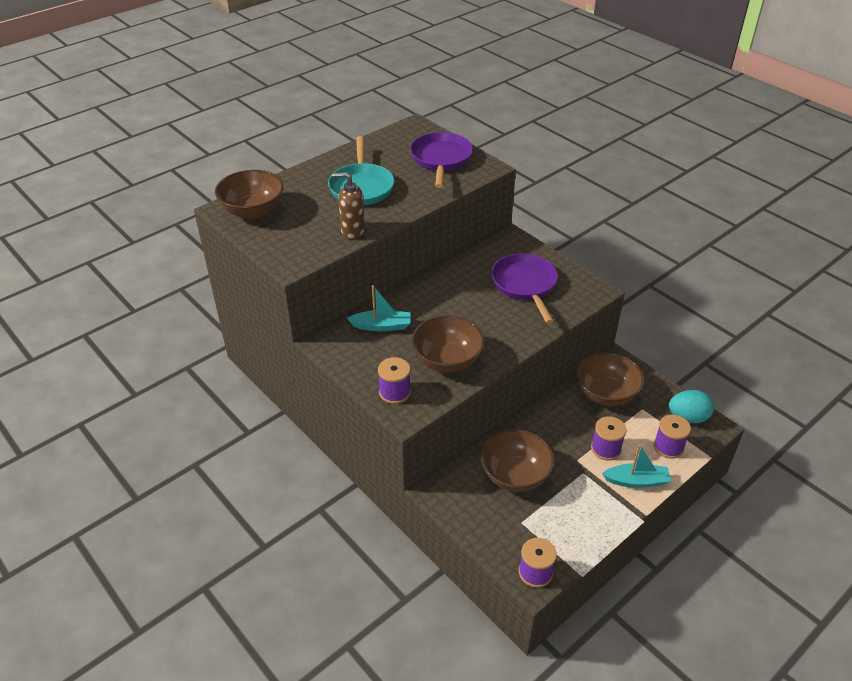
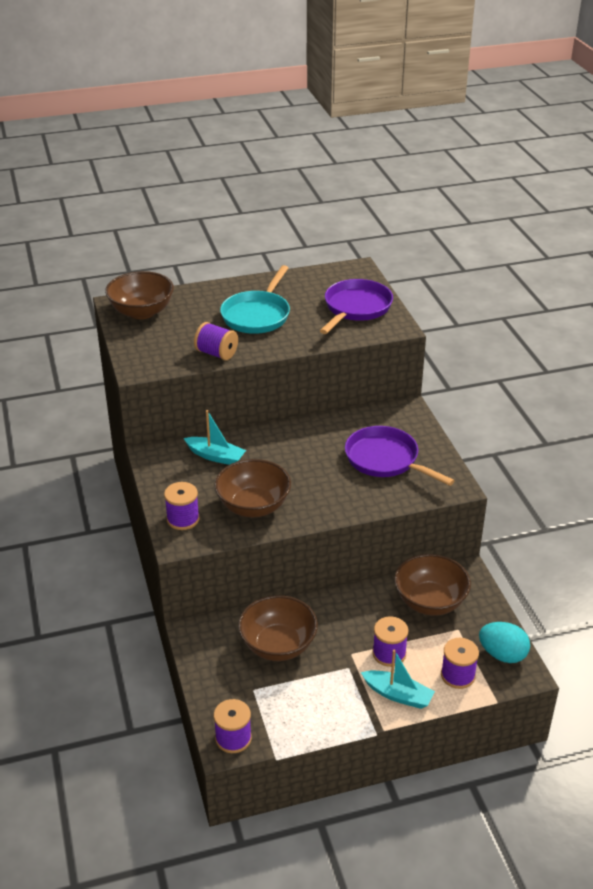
camera: 25 degrees right, 5 degrees down
(352, 231) = (216, 353): brown soap dispenser -> purple spool
(525, 285) = (385, 460): purple pan -> purple pan turned 60 degrees counterclockwise

